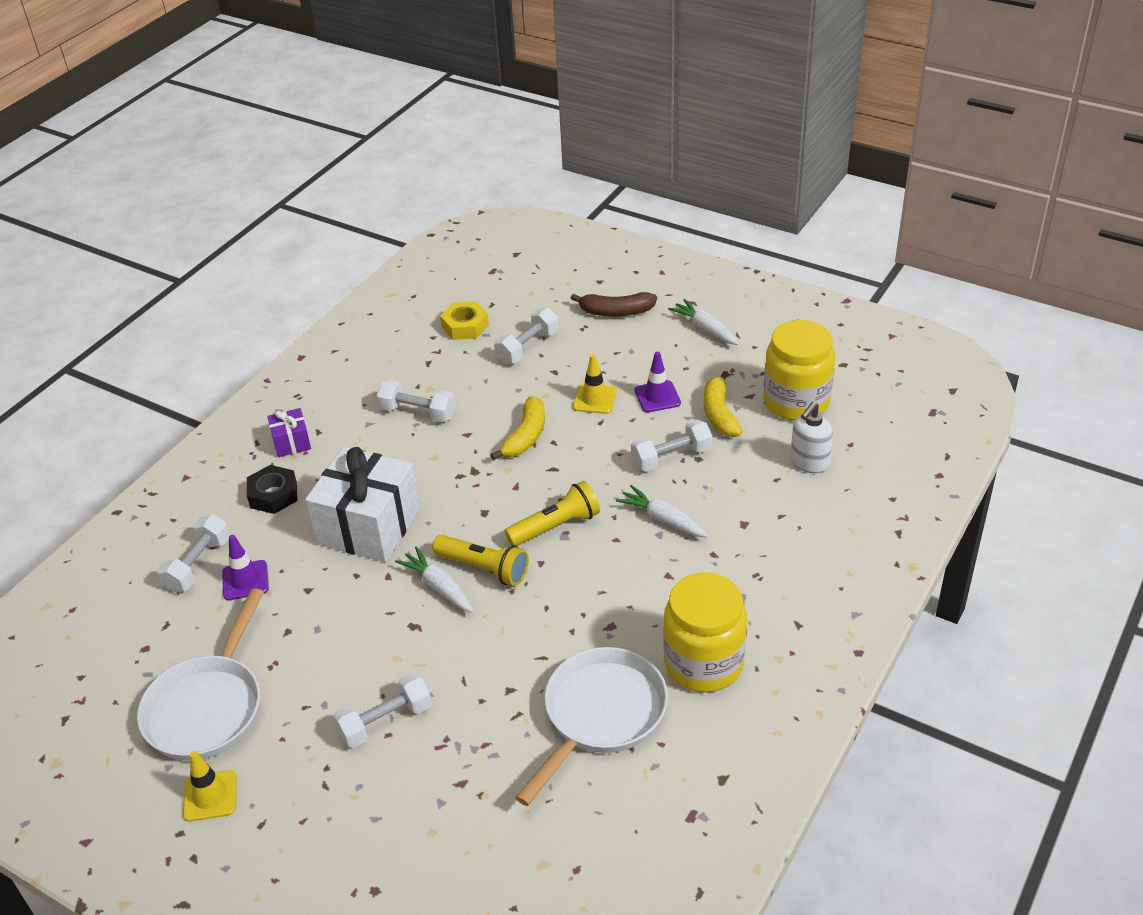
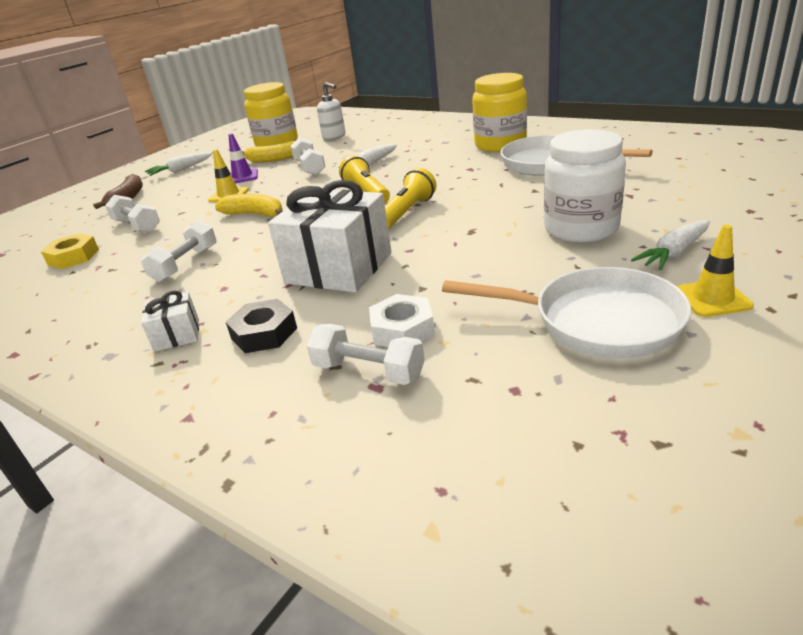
camera: 85 degrees left, 10 degrees down
(245, 580) = (402, 329): purple traffic cone -> white nut
(291, 442) = (177, 335): purple gift -> white gift
(385, 721) = (581, 228): white dumbbell -> white jar
(439, 587) = (426, 226): white carrot -> white carrot (673, 253)

